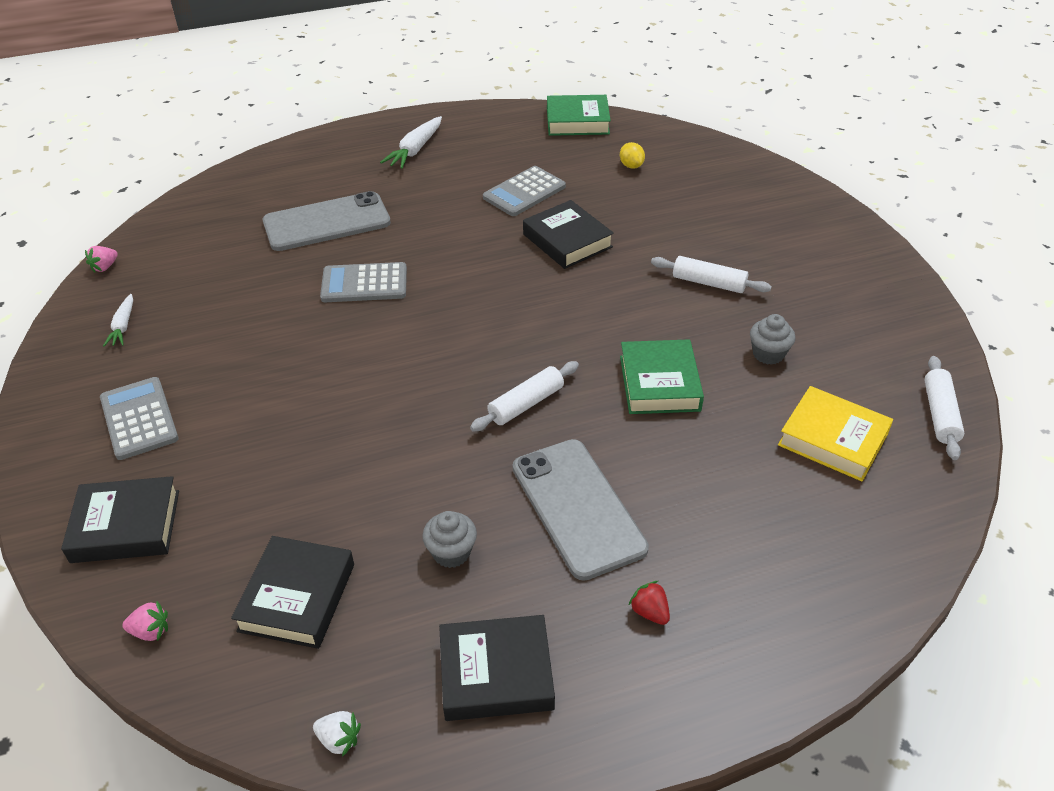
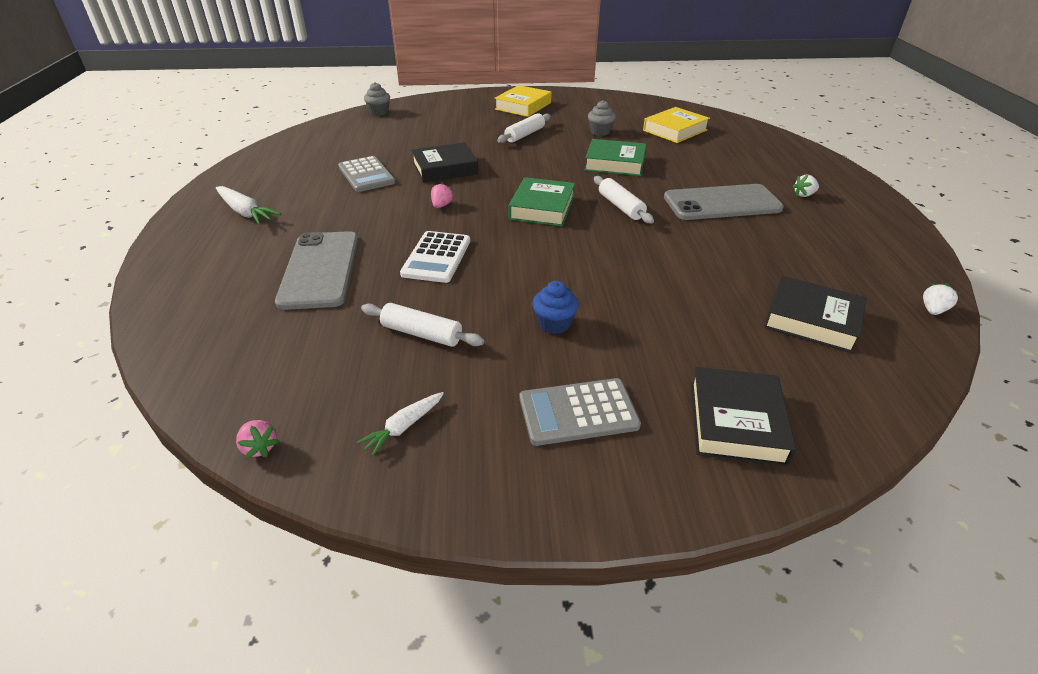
camera: 75 degrees left, 5 degrees down
(123, 326) = (403, 427): white carrot -> white carrot turned 120 degrees clockwise
(150, 631) = (862, 404): pink strawberry -> pink strawberry (441, 205)
(262, 384) = (554, 324): none -> blue cupcake
(364, 284) = (436, 257): grey calculator -> white calculator
(451, 552) = (762, 250): grey cupcake -> grey cupcake (379, 112)
(496, 673) = (860, 247): black book -> none
(577, 121) = (290, 143): green book -> green book (542, 208)
(631, 166) = (372, 135): yellow lemon -> none
(649, 612) = (804, 195): red strawberry -> white strawberry
(818, 261) = (523, 106): none -> yellow book
(939, 414) = (661, 106): white rolling pin -> white rolling pin (421, 334)

